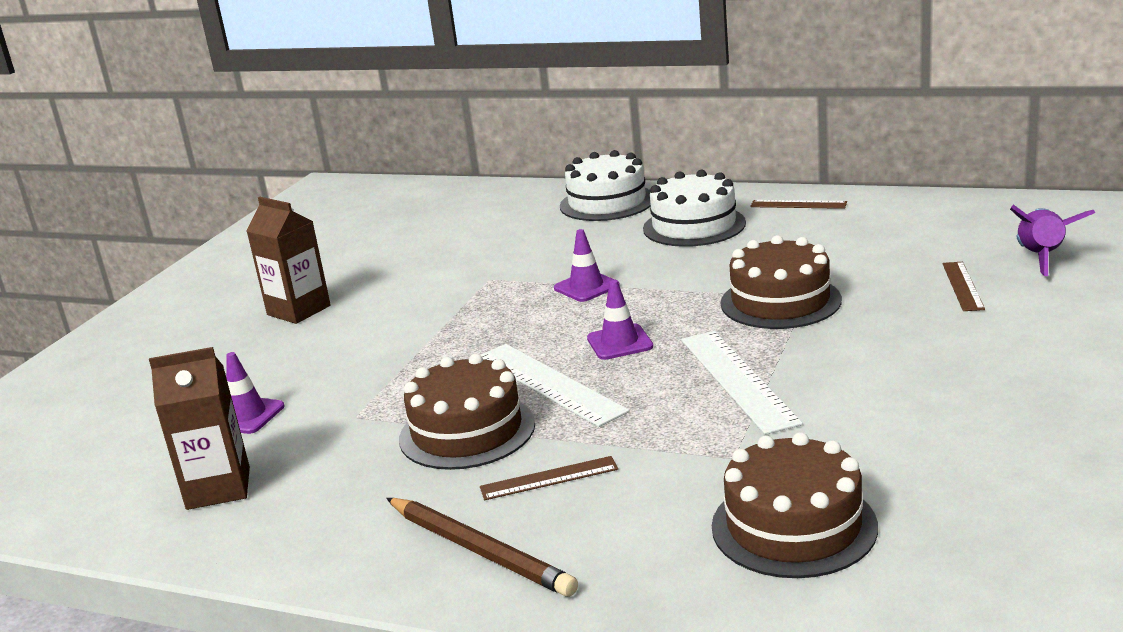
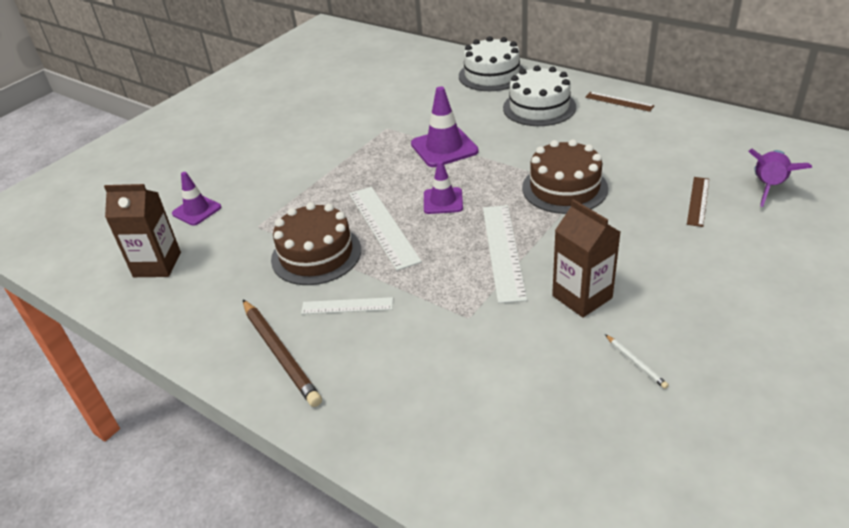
camera: 15 degrees right, 15 degrees up
(299, 310) = (262, 130): brown carton -> brown carton (582, 297)
(549, 478) = (347, 306): brown ruler -> white ruler
(586, 287) = (444, 148): purple traffic cone -> purple traffic cone, size x1.56
(793, 526) = (479, 387): brown cake -> none
(986, 459) = (636, 363): none -> white pencil

